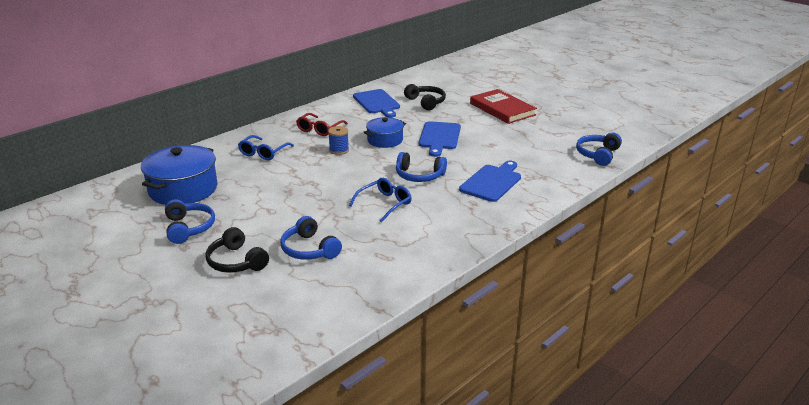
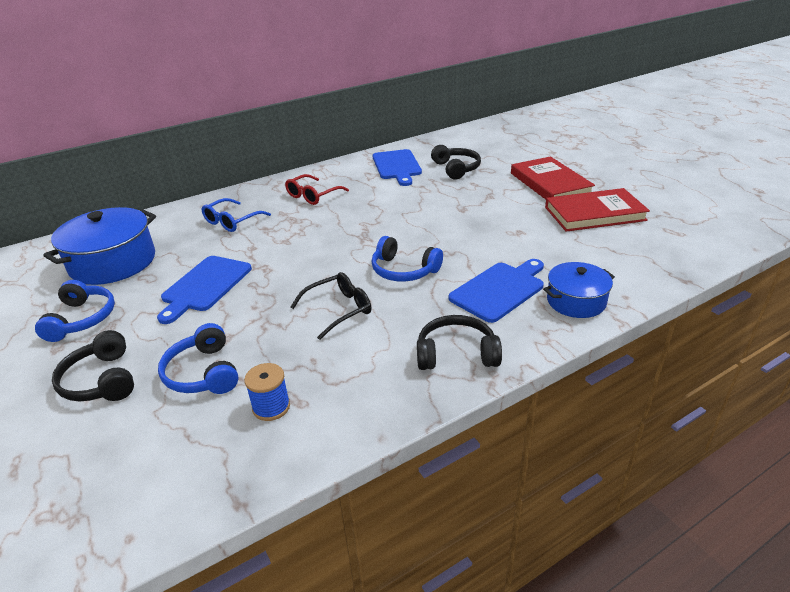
camera: 15 degrees right, 5 degrees up
(339, 150) = (321, 225): blue spool -> blue spool (271, 407)
(385, 140) = (383, 215): blue pot -> blue pot (576, 301)
(385, 204) = (339, 309): blue glasses -> black glasses
(439, 137) = (453, 217): blue cutting board -> blue cutting board (204, 286)
(478, 221) = (456, 354): none -> black headphones
(541, 128) = (594, 214): none -> red book
(598, 154) = (668, 260): blue headphones -> none

